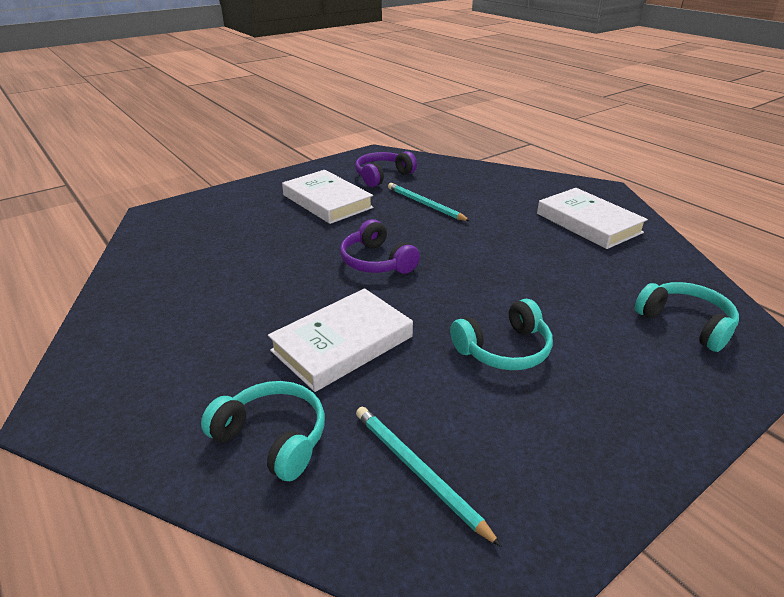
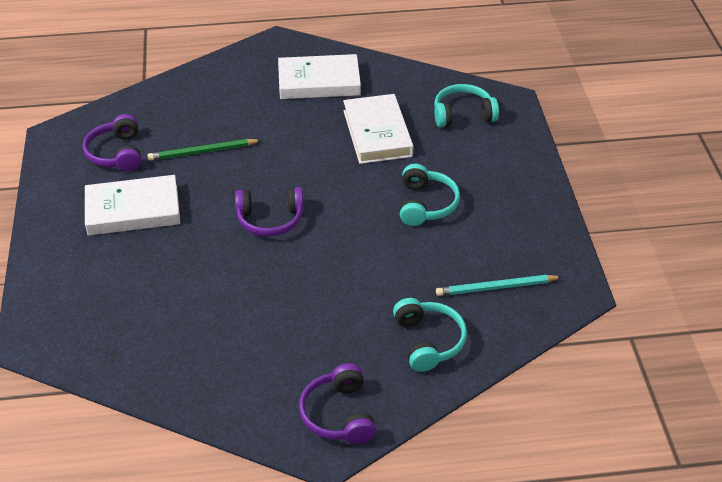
camera: 60 degrees left, 10 degrees up
(116, 405) = (339, 414): none -> purple headphones
(272, 438) = (428, 341): turquoise headphones -> turquoise headphones turned 105 degrees clockwise
(342, 343) = (360, 278): white book -> white book (377, 133)
(425, 204) = (202, 152): turquoise pencil -> green pencil

